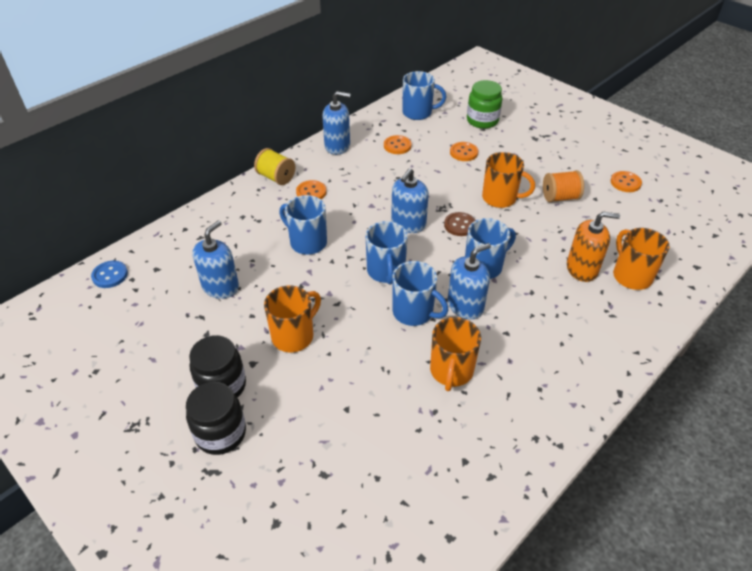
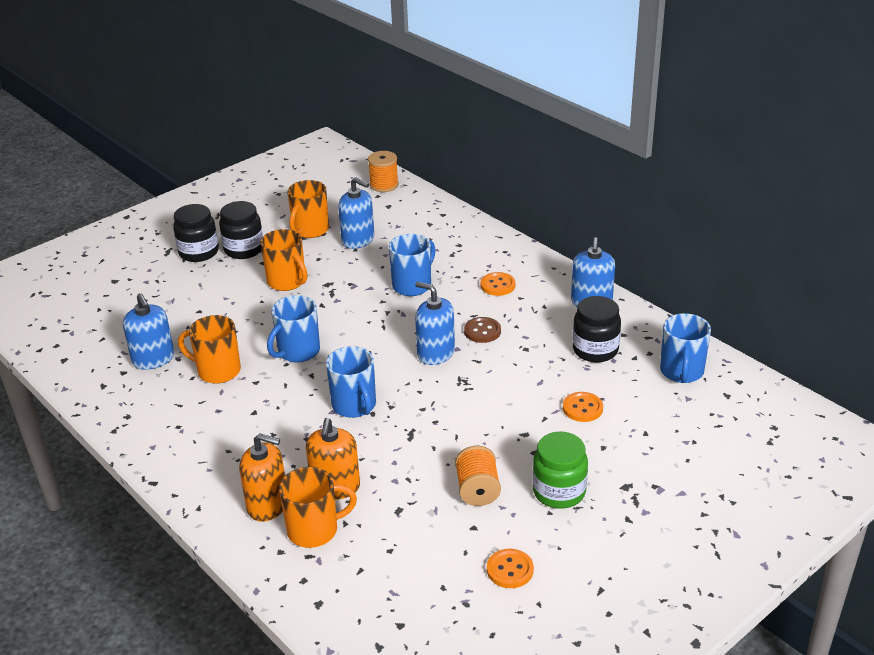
camera: 95 degrees right, 10 degrees down
(110, 275) = (384, 185): blue button -> orange spool
(276, 177) = (525, 261): yellow spool -> none
(386, 271) = (360, 335): blue mug -> none
(397, 146) = (595, 350): orange button -> black jar
(460, 225) = (428, 393): brown button -> brown button (482, 331)
(465, 305) = (298, 386): blue soap dispenser -> blue soap dispenser (153, 359)
(482, 121) = (668, 434): green jar -> green jar (559, 492)
(500, 198) = (478, 432): orange mug -> orange mug (310, 230)
(616, 306) = (268, 505): none -> orange soap dispenser

